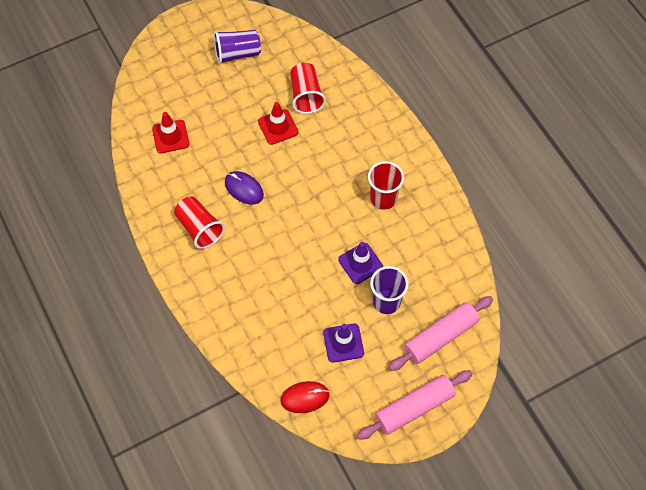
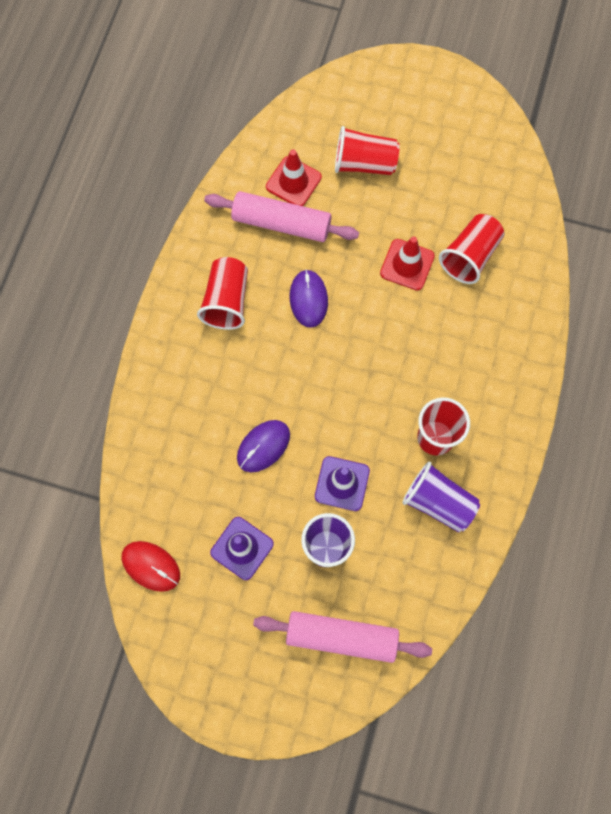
camera: 45 degrees right, 10 degrees up
(200, 95) = (364, 163): none -> red cup
(237, 53) = (445, 150): purple cup -> purple cup (438, 502)
(300, 283) = (263, 446): none -> purple mouse
(414, 408) = (241, 682): pink rolling pin -> pink rolling pin (281, 223)

